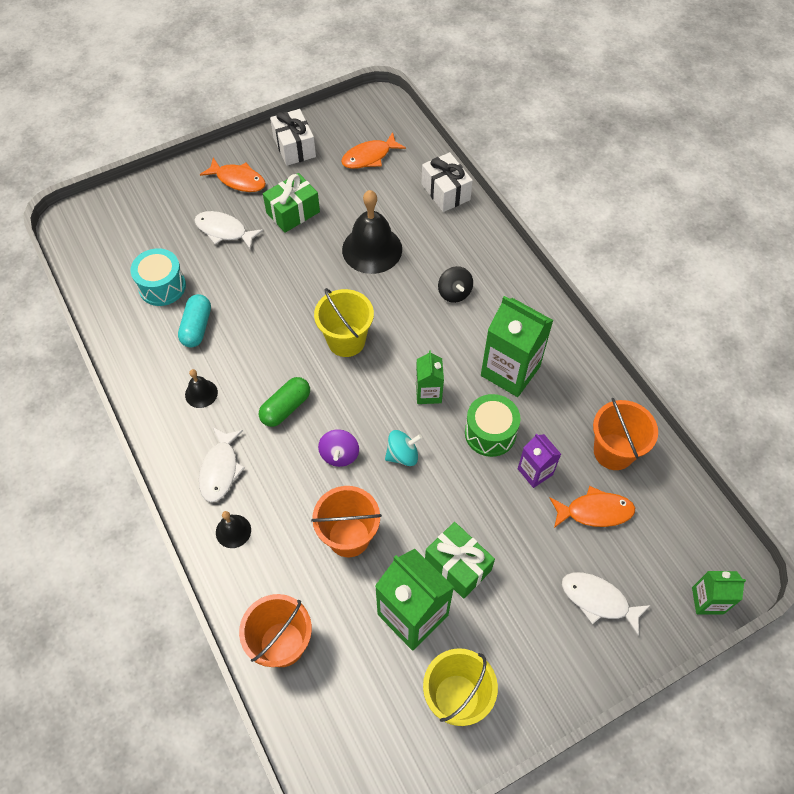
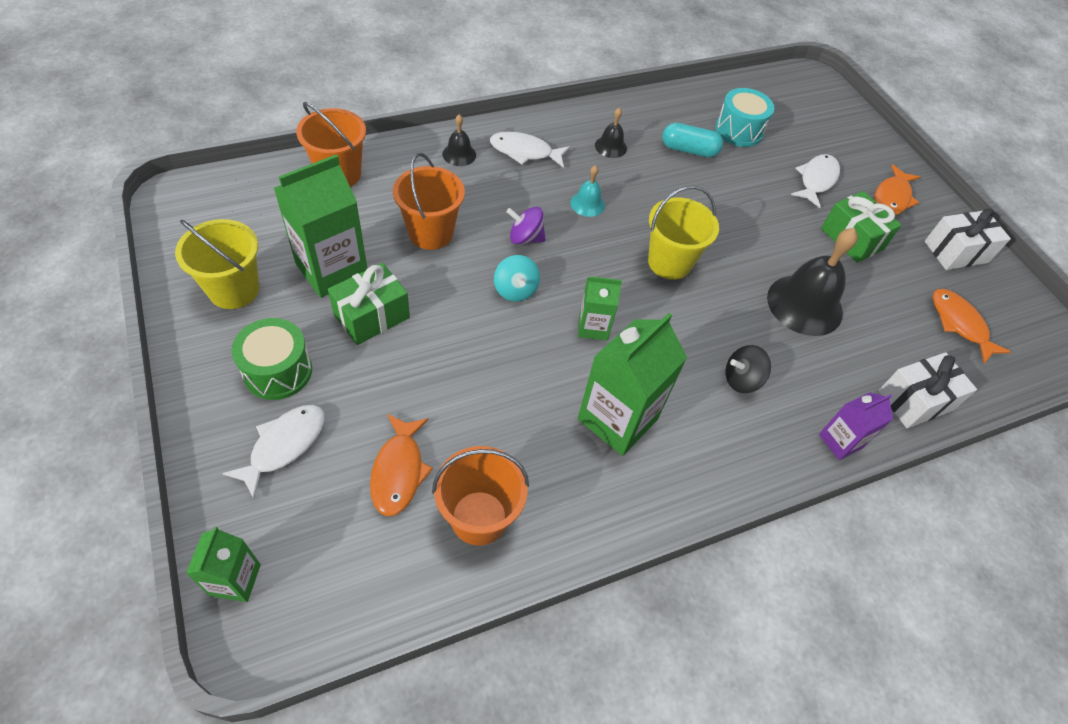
camera: 90 degrees right, 5 degrees down
(286, 407) = (587, 204): green capsule -> turquoise bell
(490, 433) = (530, 378): green drum -> green drum (278, 371)
(535, 471) = (468, 415): purple carton -> purple carton (840, 441)

